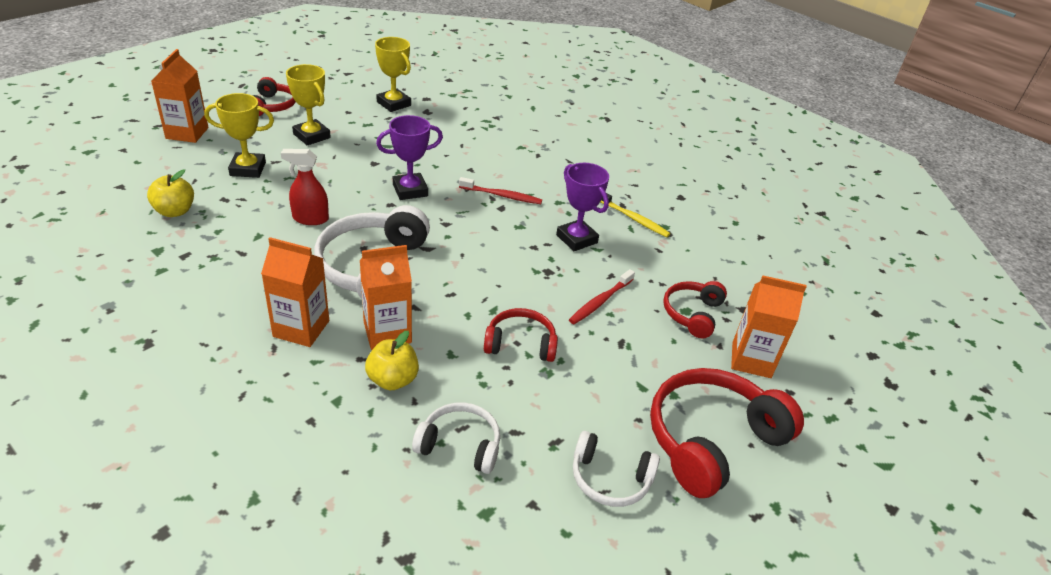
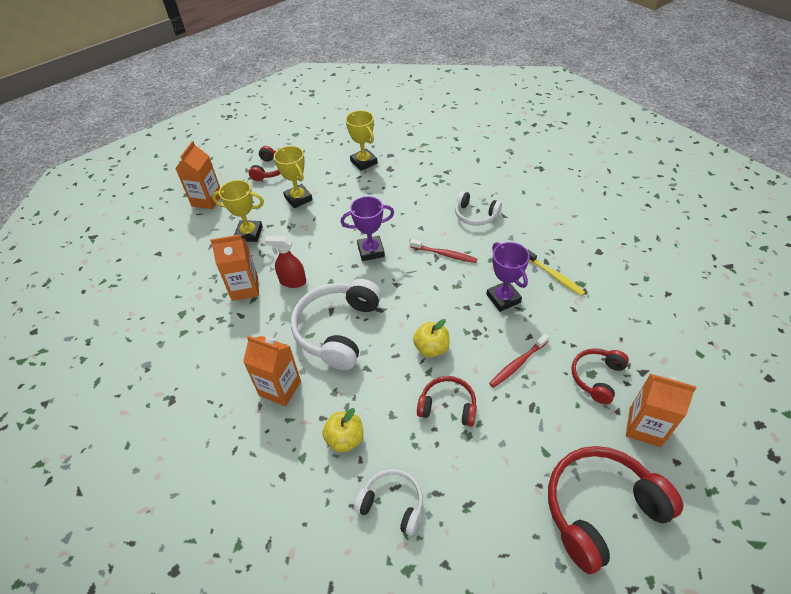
camera: 15 degrees right, 10 degrees up
(175, 211) = (195, 276): yellow apple -> yellow apple (431, 348)
(387, 332) = (344, 393): orange carton -> orange carton (245, 288)
(610, 478) = (510, 543): white headphones -> white headphones (475, 215)

